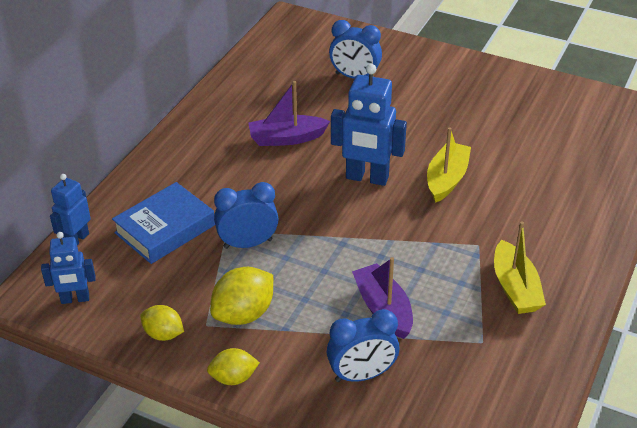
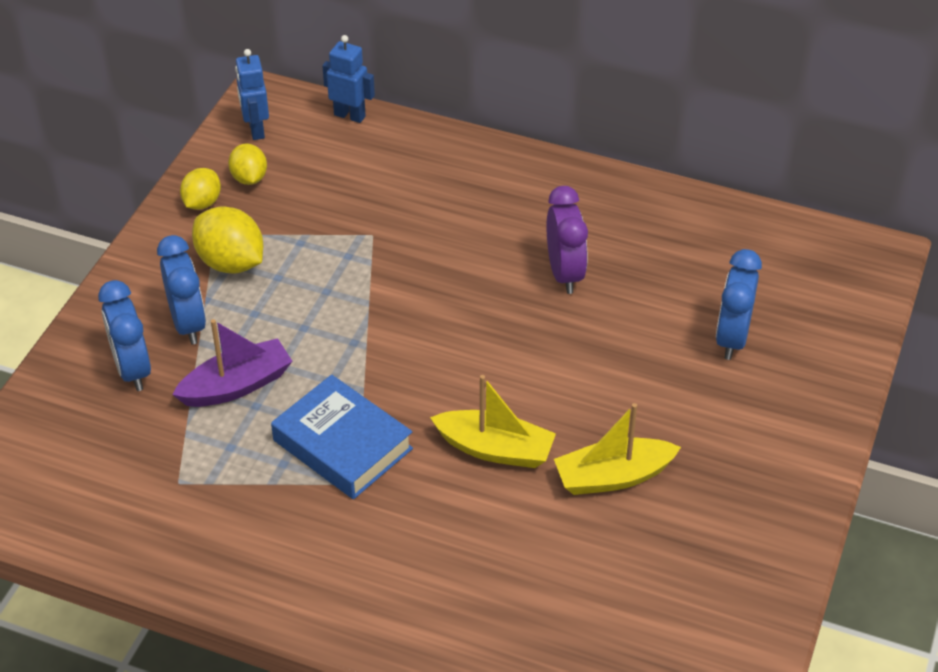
camera: 85 degrees right, 5 degrees up
(165, 229) = (372, 182): blue book -> blue book (342, 444)
(233, 378) = (136, 264): yellow lemon -> yellow lemon (249, 178)
(248, 243) = (349, 255): blue clock -> blue clock (188, 323)
(286, 138) = (565, 273): purple boat -> purple clock
(367, 178) = (488, 361): blue robot -> none
(515, 288) = (273, 520): yellow boat -> yellow boat (613, 477)

